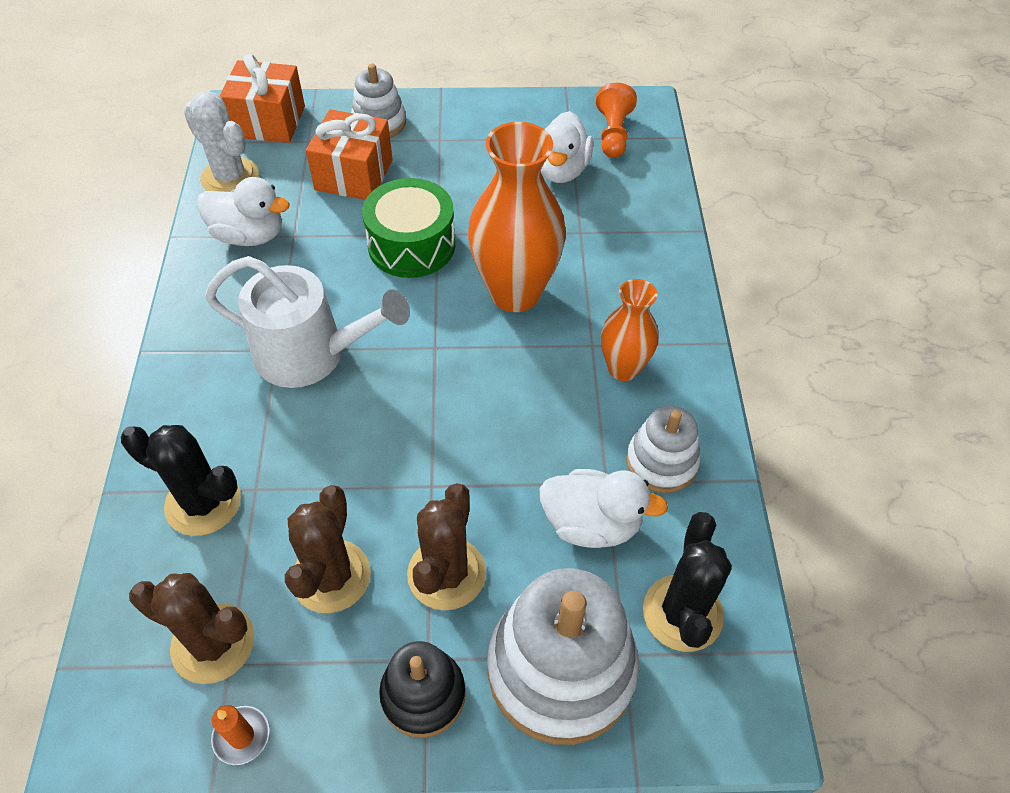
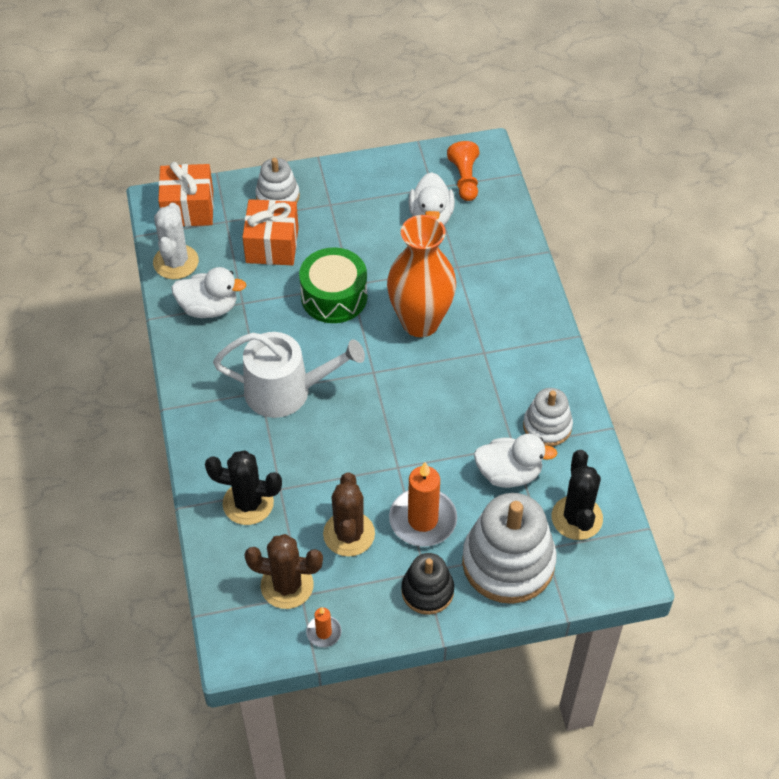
camera: 10 degrees left, 0 degrees up
(230, 177) = (176, 262): white cactus -> white cactus turned 60 degrees clockwise
(446, 573) = (423, 520): brown cactus -> orange candle
(623, 368) = (509, 366): orange vase -> none

